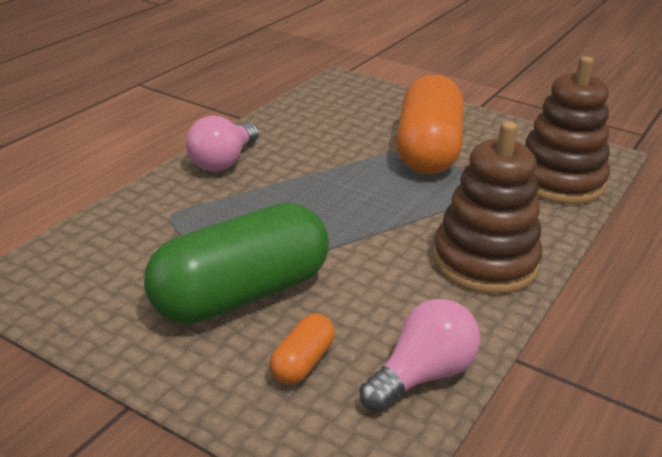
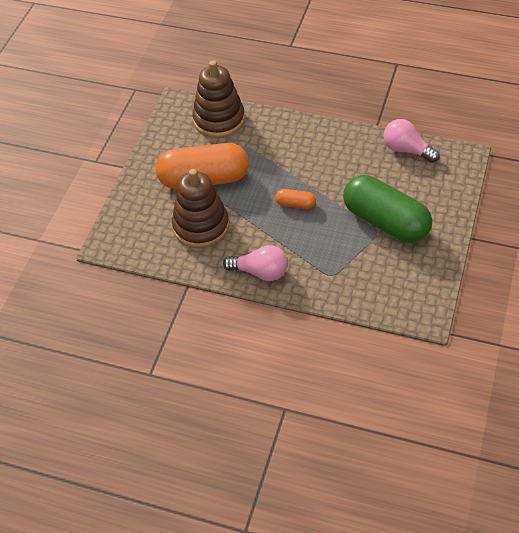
camera: 100 degrees left, 20 degrees up
(302, 362) = (419, 187): orange capsule -> orange capsule (295, 204)
(484, 262) = (314, 140): brown stacking toy -> brown stacking toy (201, 226)

